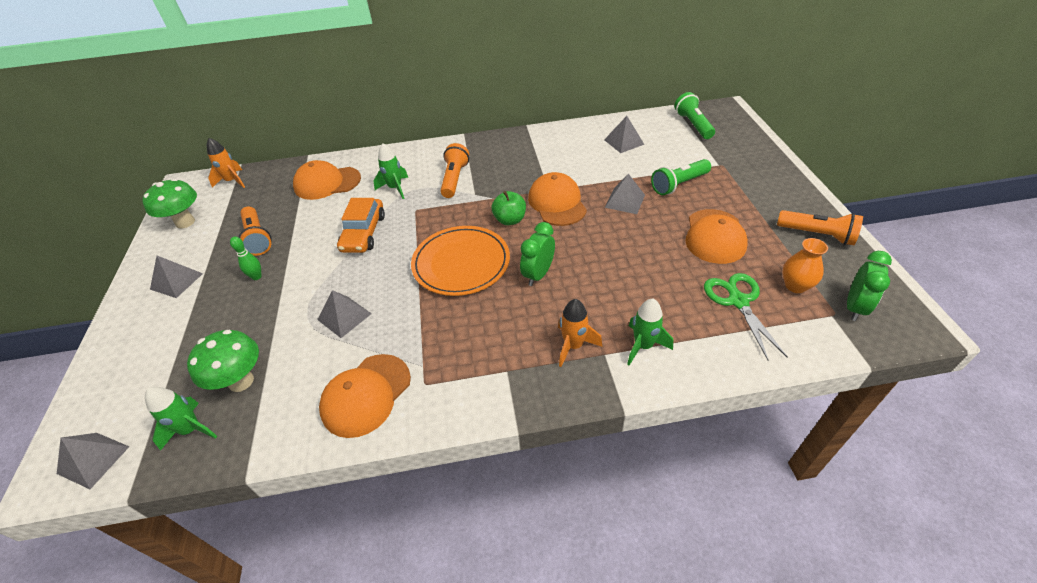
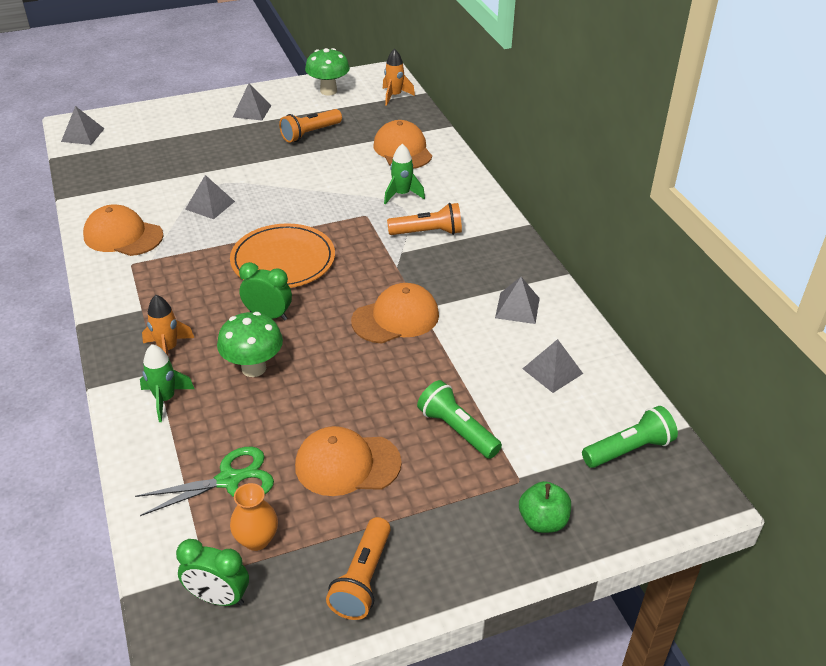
camera: 75 degrees right, 5 degrees down
(191, 429) = (101, 164): green rocket -> none
(241, 381) = (143, 173): green mushroom -> green mushroom (254, 368)
(257, 277) = (258, 147): green bowling pin -> none
(364, 233) = (324, 190): orange car -> none
(510, 220) = (357, 284): green apple -> green apple (543, 521)
(625, 201) = (410, 377): grey pyramid -> grey pyramid (517, 308)

